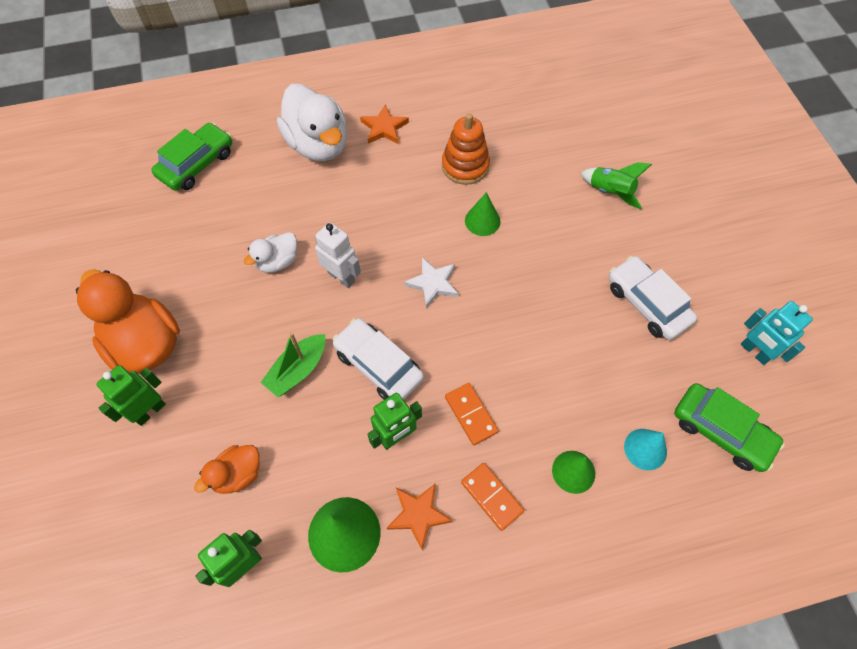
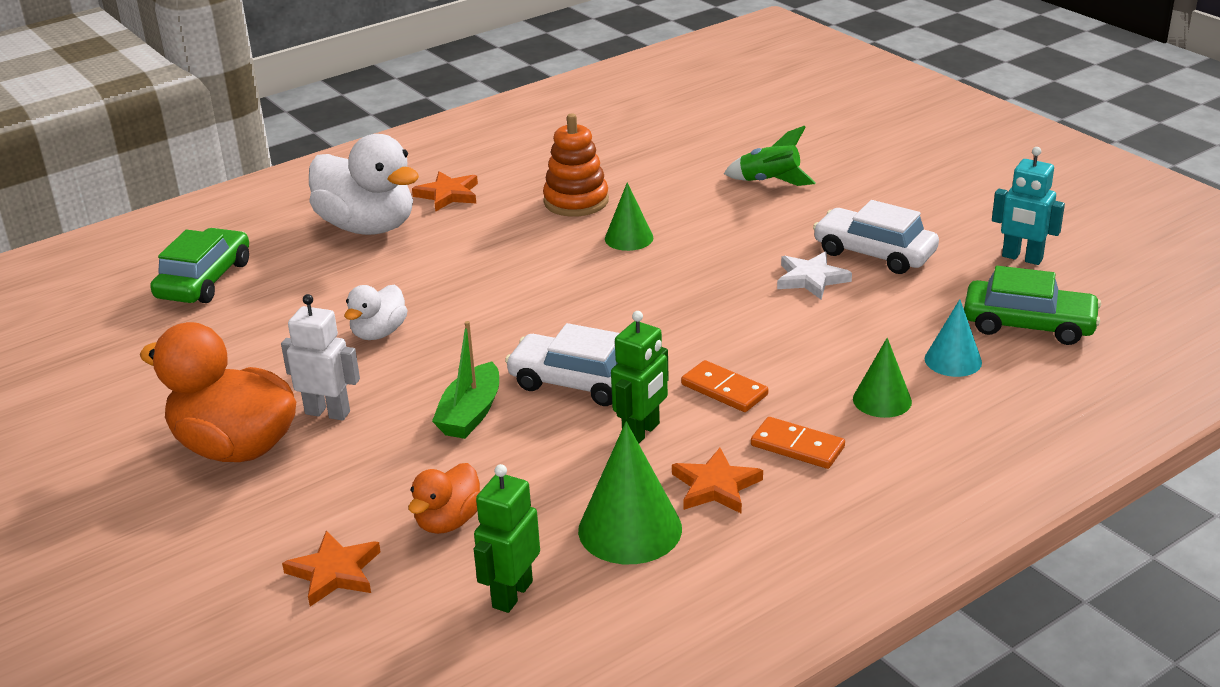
camera: 20 degrees left, 30 degrees down
(150, 411) = (282, 502): green robot -> none
(151, 494) = (334, 572): none -> orange star
(341, 277) = (476, 324): white robot -> white robot (328, 412)
(433, 283) = (601, 301): white star -> white star (811, 279)

